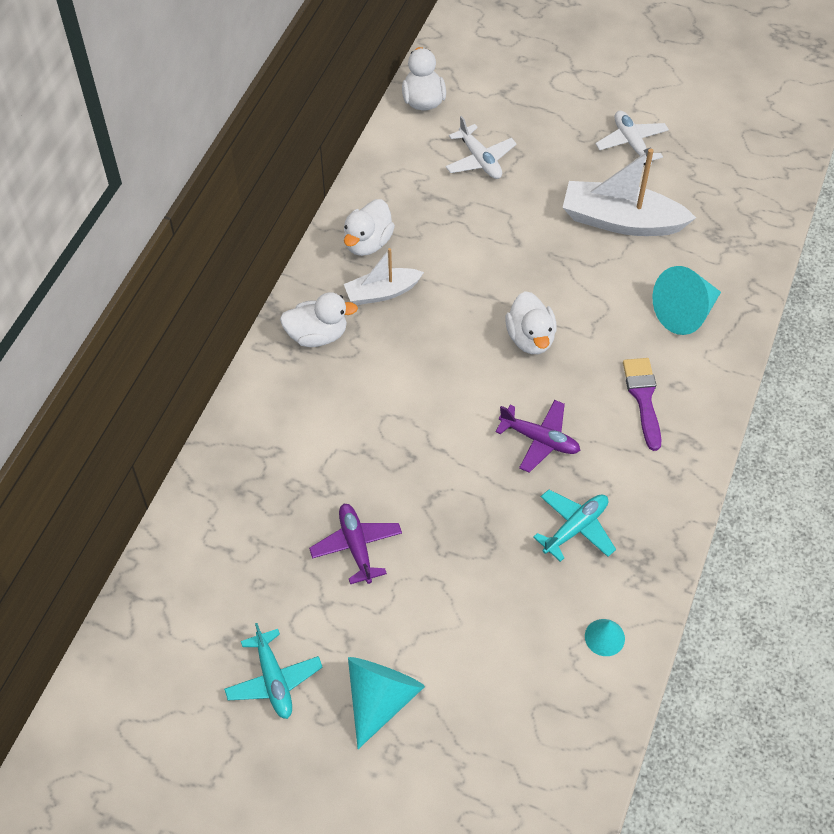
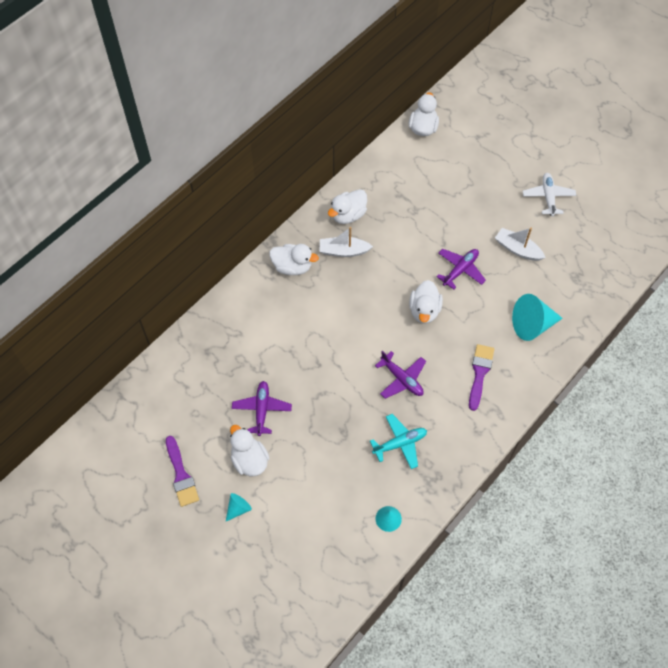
camera: 20 degrees right, 5 degrees up
(274, 680) = (181, 475): turquoise plane -> purple brush
(368, 624) = (249, 460): none -> white duck
(381, 698) = (238, 508): turquoise cone -> turquoise cone, size x0.51
(480, 160) = (443, 179): white plane -> none
(556, 270) = (460, 270): none -> purple plane
(621, 221) = (517, 249): white boat -> white boat, size x0.60

